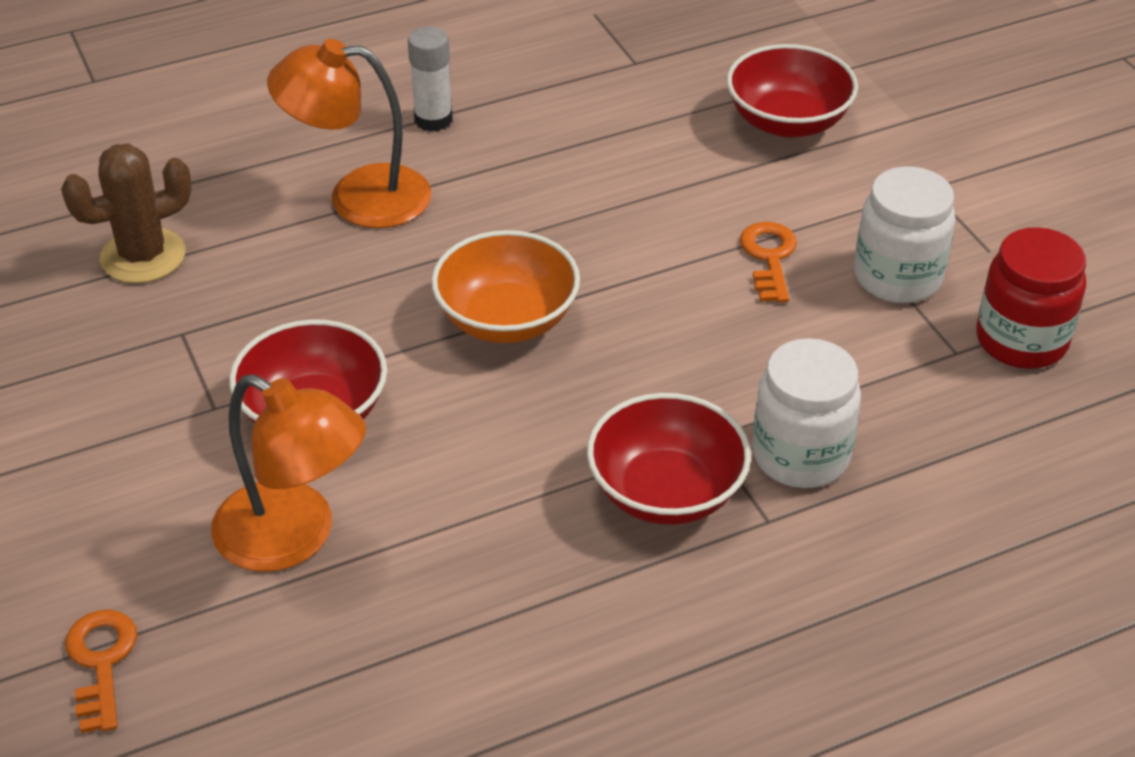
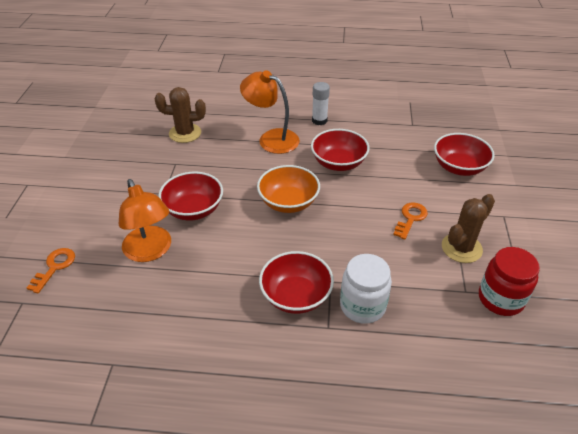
camera: 30 degrees right, 0 degrees up
(546, 198) = (338, 163): none -> red bowl
(897, 277) = (461, 248): white jar -> brown cactus

